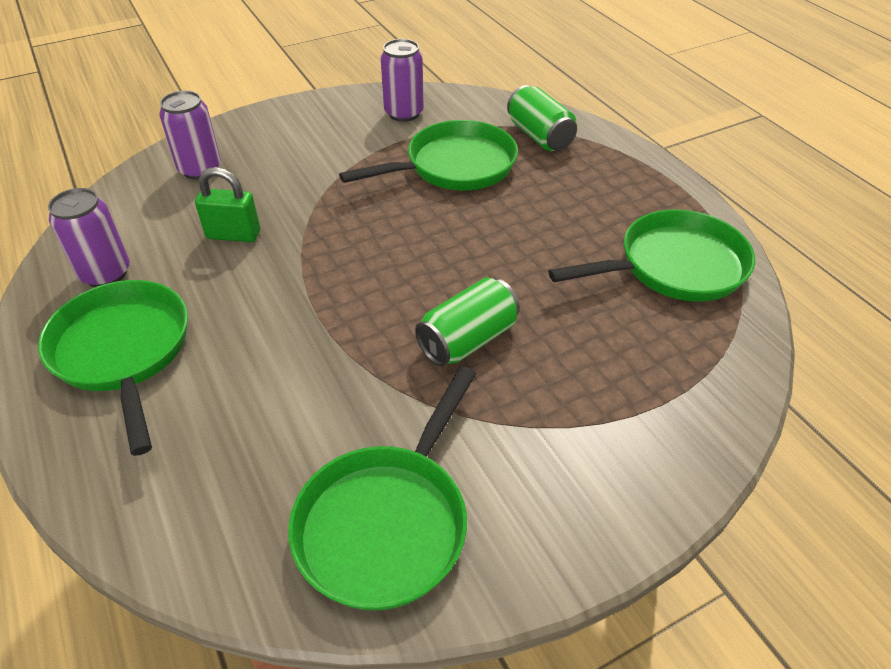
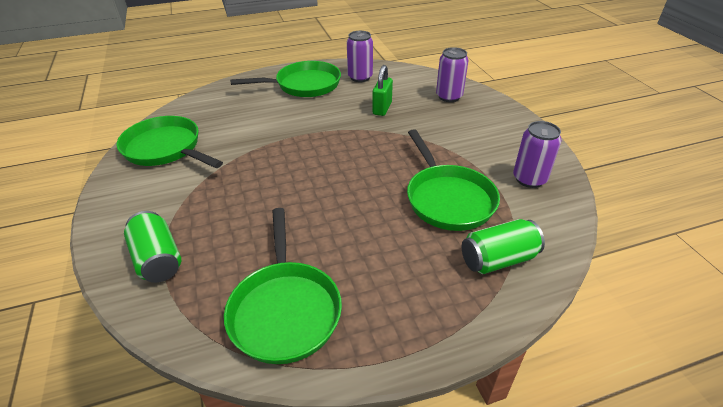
camera: 100 degrees right, 5 degrees down
(468, 340) = (260, 184): green can -> green can (158, 259)

